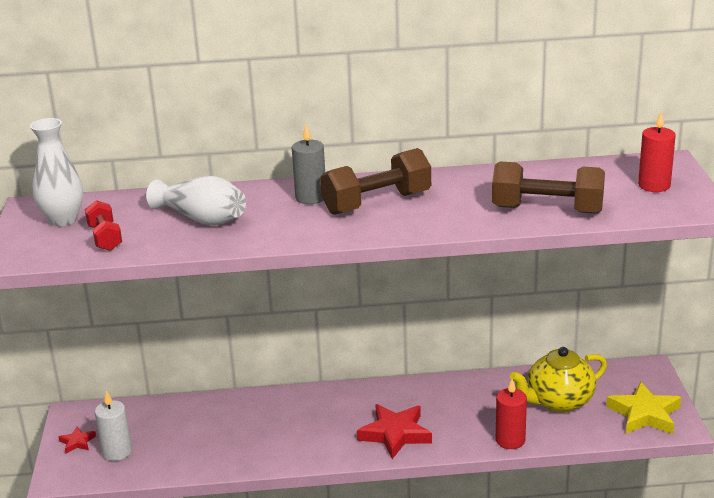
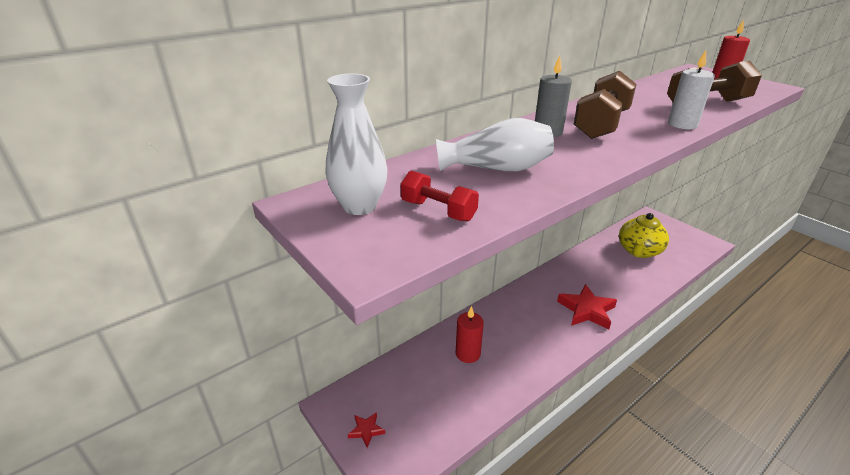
camera: 35 degrees left, 5 degrees up
(117, 452) = (412, 422): white candle -> white candle (682, 124)
(510, 440) = (651, 285): red candle -> red candle (468, 354)
(644, 414) = (686, 242): yellow star -> none

